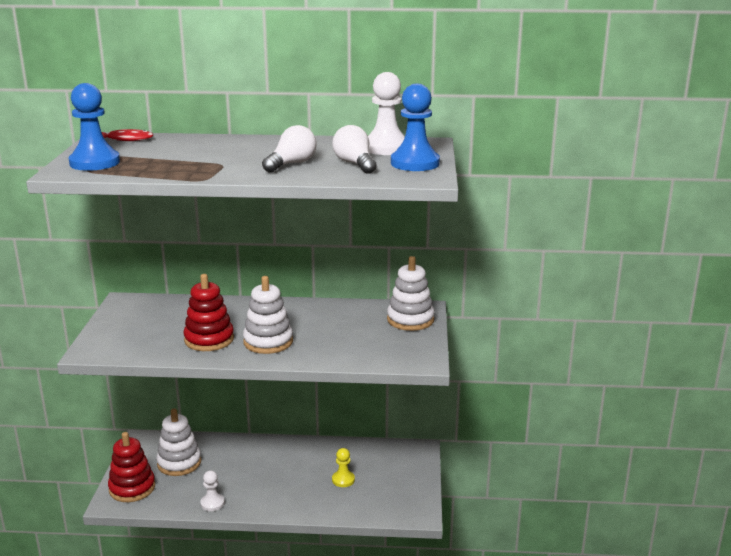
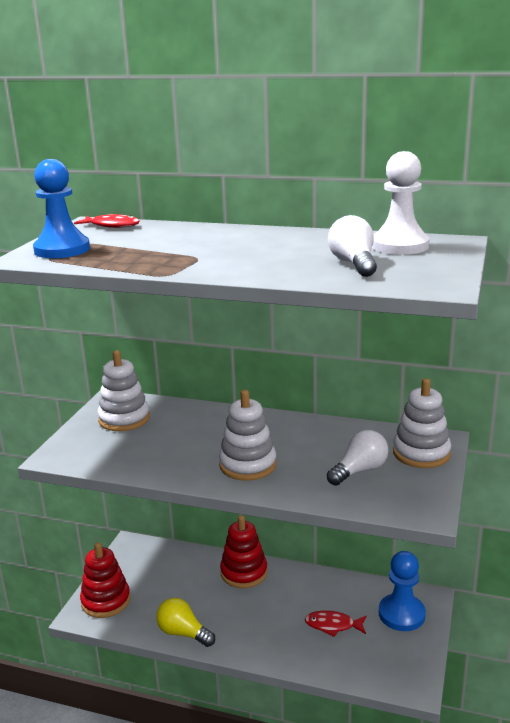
camera: 15 degrees right, 0 degrees up
(179, 463) = (161, 577): white stacking toy -> white stacking toy (124, 419)
(209, 339) = (184, 455): red stacking toy -> red stacking toy (244, 572)
(212, 503) = (183, 633): white pawn -> yellow light bulb
(292, 164) = (277, 260): white light bulb -> white light bulb (359, 471)
(343, 480) = (333, 625): yellow pawn -> red fish
(415, 163) = (430, 266): blue pawn -> blue pawn (401, 614)

